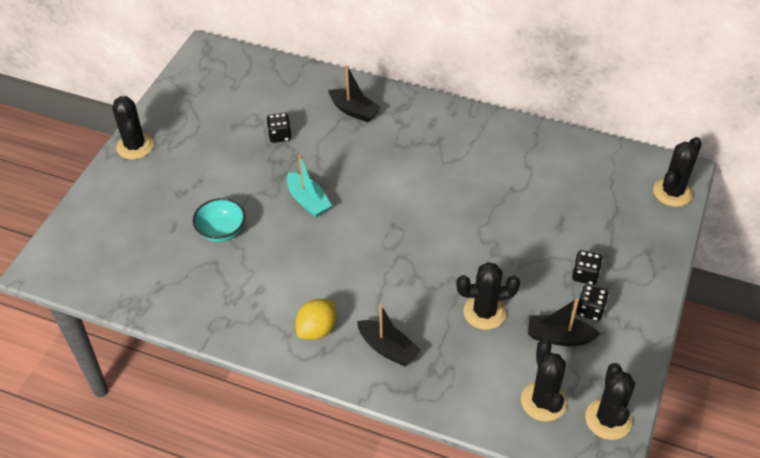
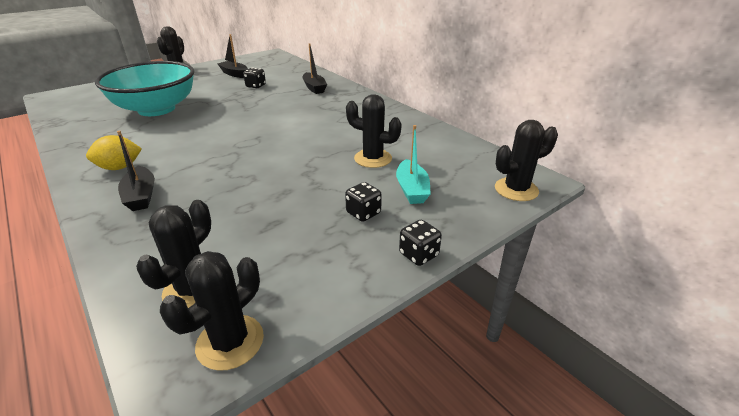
camera: 30 degrees right, 15 degrees down
(221, 231) = (156, 109): turquoise bowl -> turquoise bowl, size x2.21
(308, 201) = (225, 112): turquoise boat -> turquoise boat (412, 189)
(484, 312) = (244, 203): black cactus -> black cactus (373, 158)
(559, 337) = (280, 246): black boat -> black boat (234, 74)
(590, 310) = (336, 239): black dice -> black dice (418, 255)

